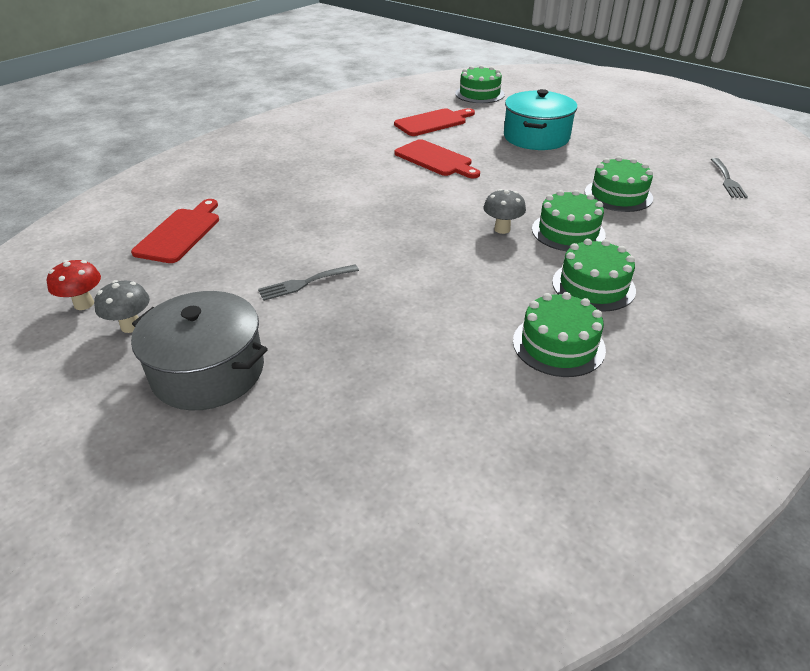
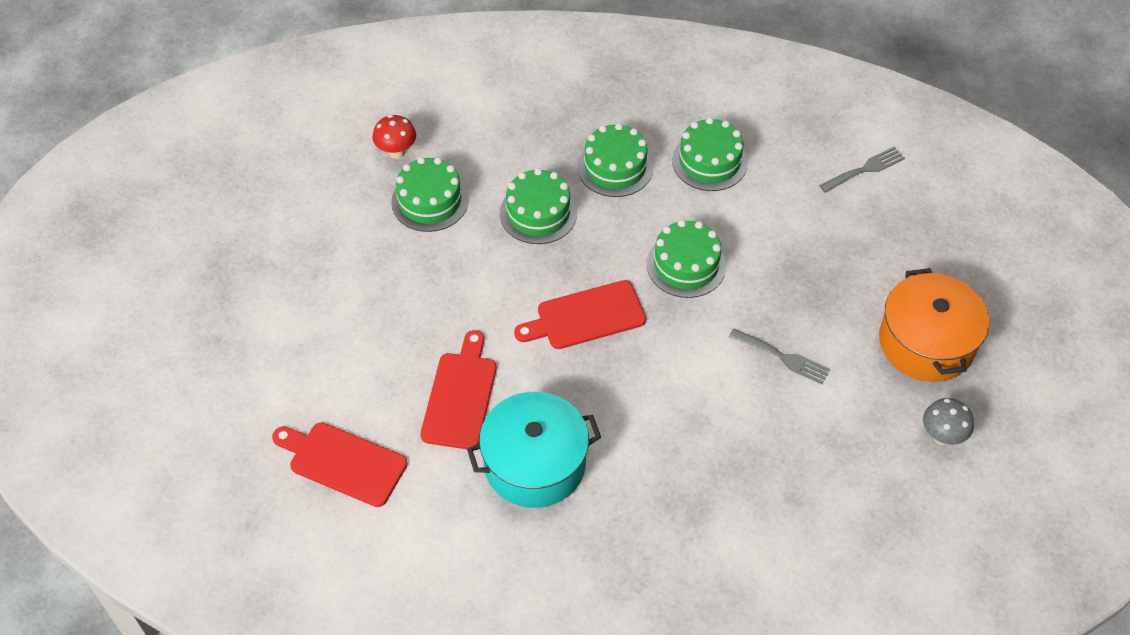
camera: 125 degrees left, 15 degrees up
(84, 304) = (957, 499): red mushroom -> red mushroom (396, 152)
(180, 233) = (808, 525): red cutting board -> red cutting board (585, 317)
(208, 371) = (926, 342): grey pot -> orange pot
(479, 94) = (190, 463): green cake -> green cake (686, 265)
(502, 229) = (573, 262): grey mushroom -> none
(536, 137) = (319, 326): turquoise pot -> turquoise pot (535, 464)
(727, 180) = (329, 128): grey fork -> grey fork (865, 169)

